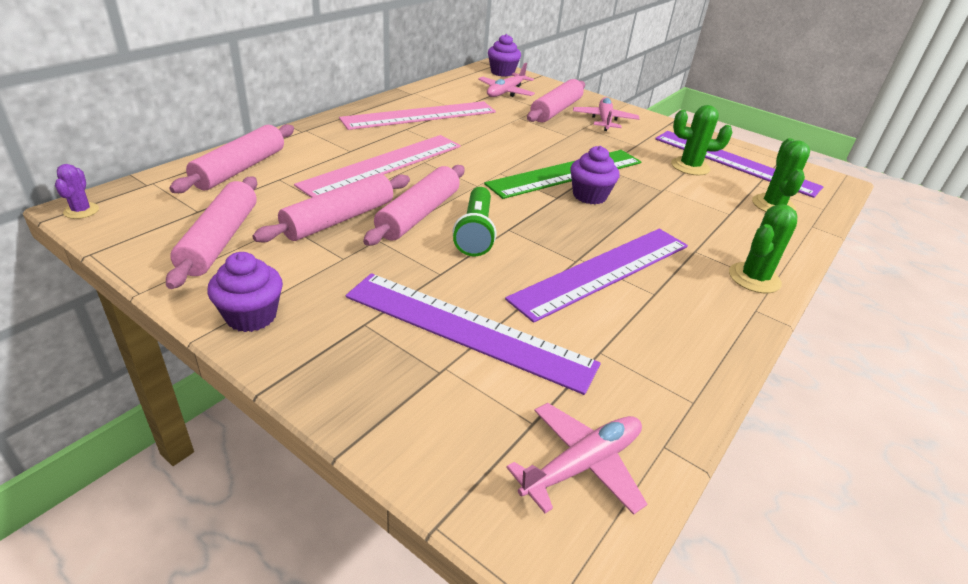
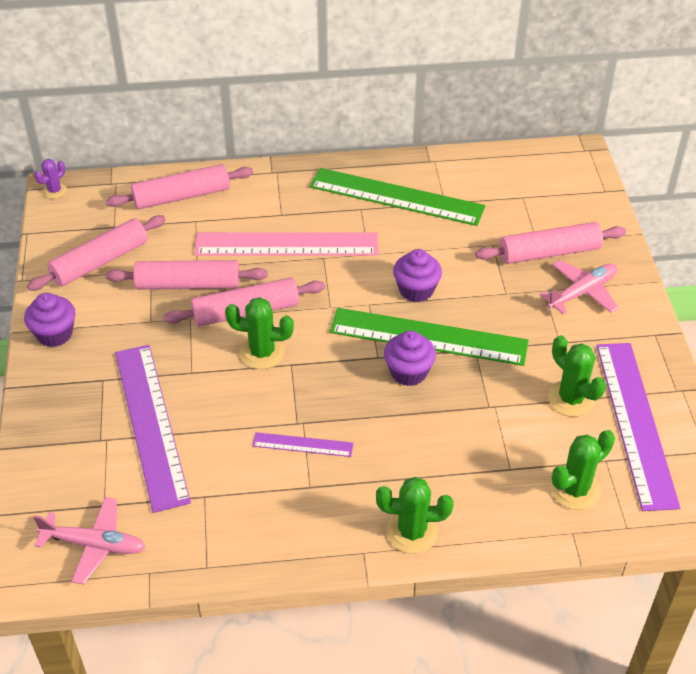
camera: 50 degrees right, 10 degrees up
(420, 115) = (396, 197): pink ruler -> green ruler
(475, 233) = (262, 352): green flashlight -> green cactus
(502, 72) = (578, 167): purple cupcake -> purple cupcake (416, 290)
(506, 92) = (534, 200): pink plane -> none
(603, 271) = (302, 445): purple ruler -> purple ruler, size x0.47

